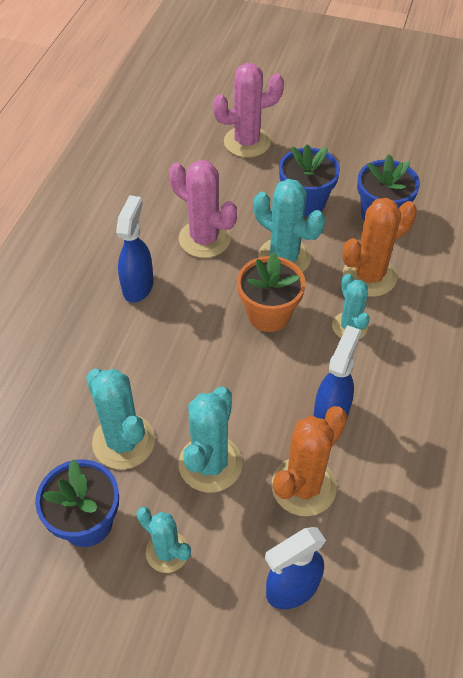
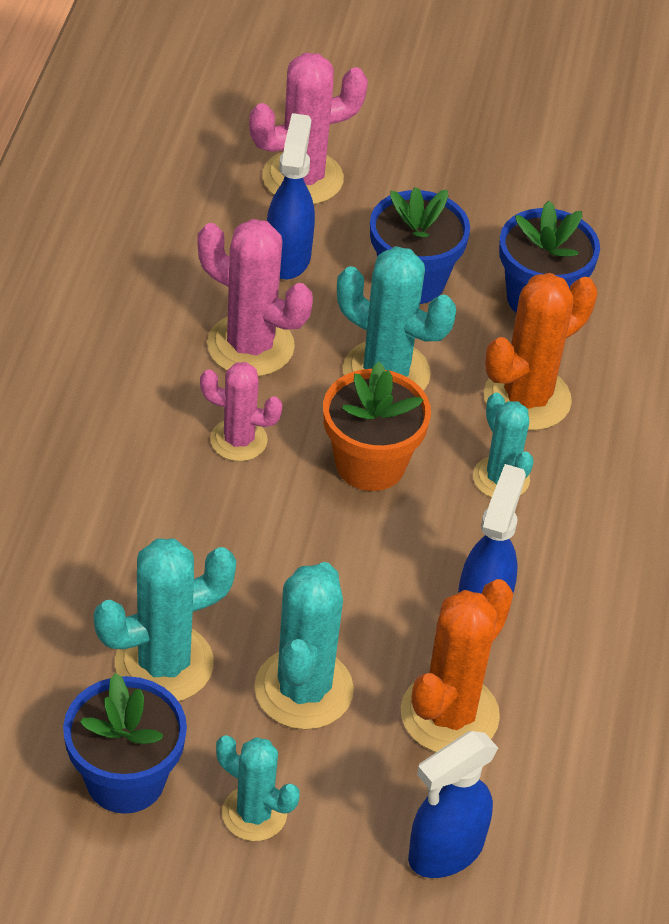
camera: 10 degrees left, 5 degrees down
(123, 441) = (164, 663): turquoise cactus -> turquoise cactus turned 75 degrees counterclockwise
(138, 286) = (150, 426): blue spray bottle -> blue spray bottle (288, 257)
(190, 296) = (238, 440): none -> pink cactus

